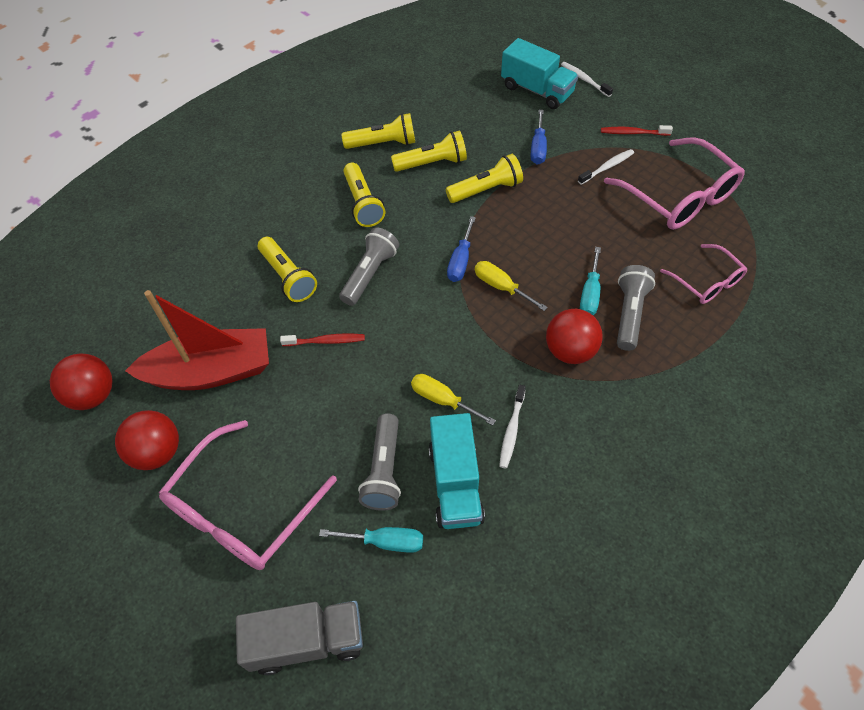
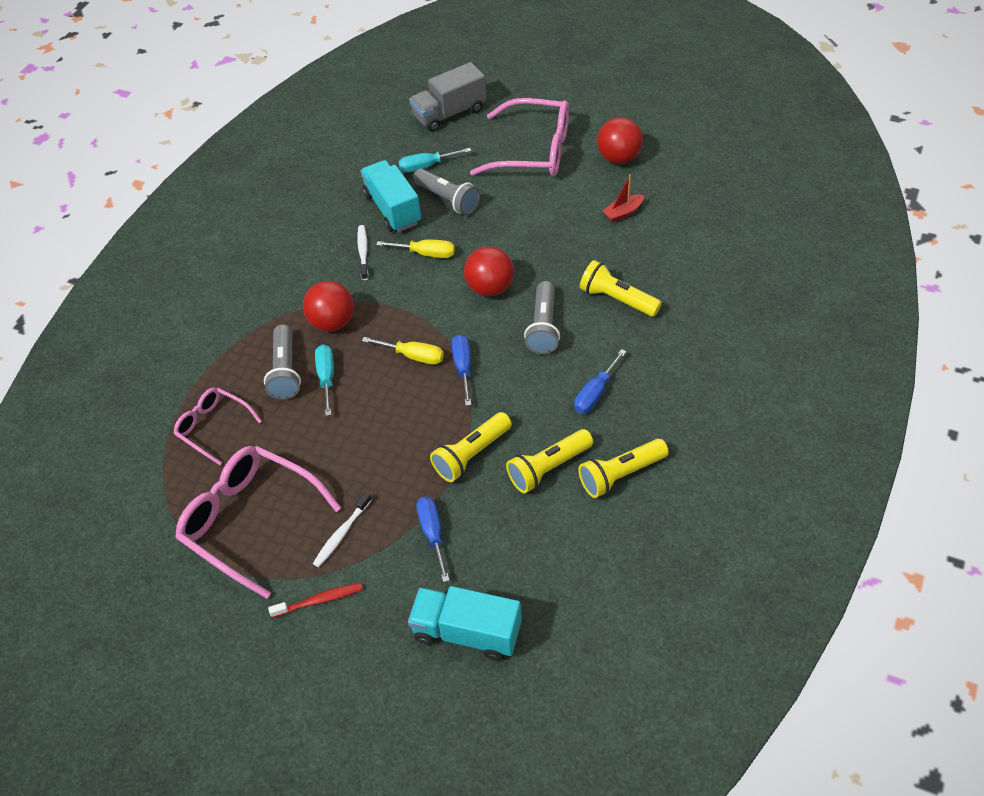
camera: 160 degrees right, 5 degrees down
(93, 395) = (699, 171): red ball -> red ball (490, 288)
(211, 372) = (623, 213): red boat -> red boat, size x0.40
(242, 509) = (533, 151): pink glasses -> pink glasses turned 90 degrees clockwise
(325, 341) = (546, 262): red toothbrush -> none
(363, 203) = (595, 393): yellow flashlight -> blue screwdriver
(384, 470) = (448, 199): grey flashlight -> grey flashlight turned 150 degrees clockwise
(584, 79) = (407, 679): white toothbrush -> none

